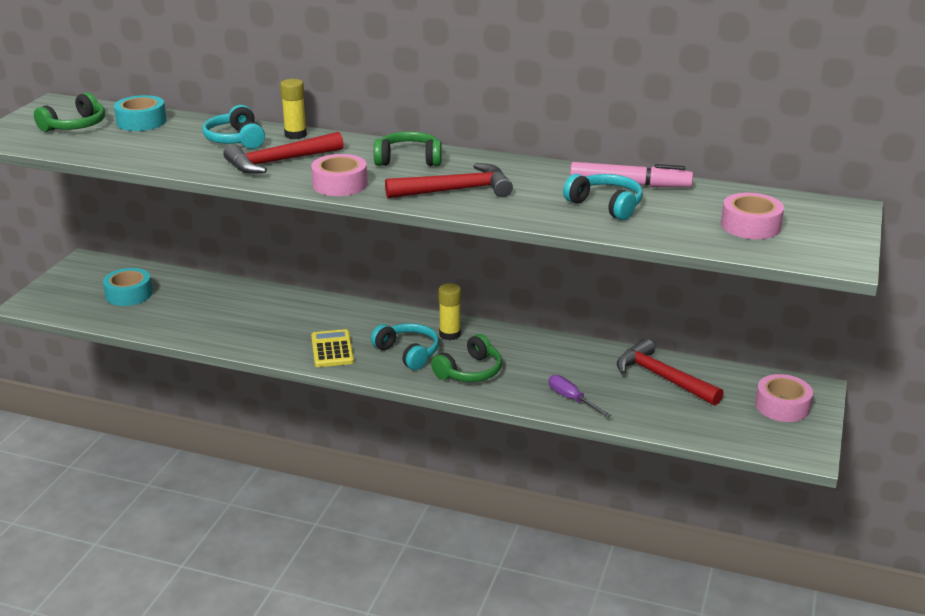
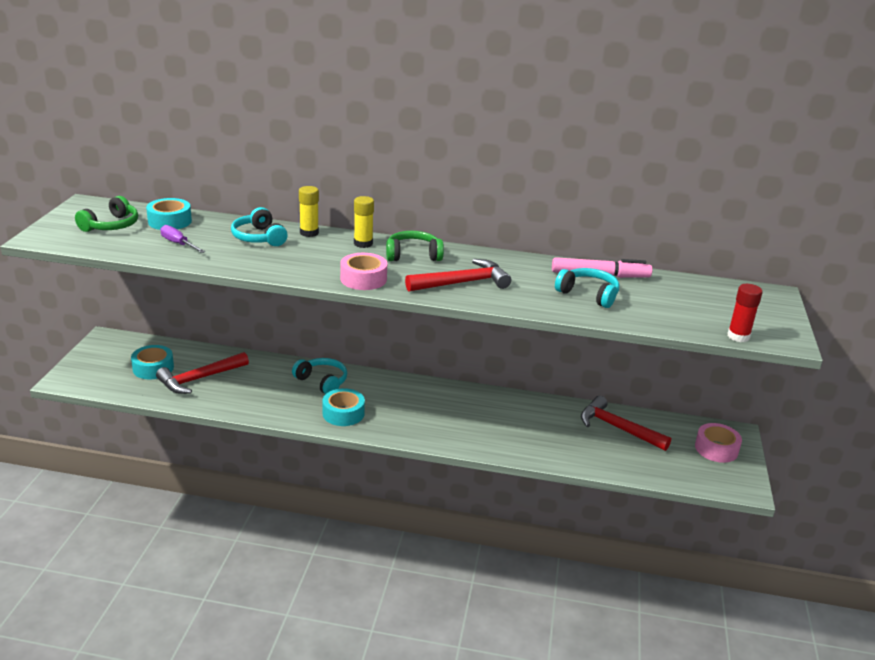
camera: 10 degrees left, 0 degrees up
(278, 162) = (303, 258): red hammer -> red hammer (199, 379)
(332, 349) = (343, 413): yellow calculator -> turquoise tape
(408, 353) = (407, 414): turquoise headphones -> turquoise headphones (322, 382)
(450, 334) = (438, 396): yellow glue stick -> yellow glue stick (363, 243)
(470, 371) = (463, 429): green headphones -> none
(571, 399) = (552, 450): purple screwdriver -> purple screwdriver (178, 244)
(750, 225) = (707, 310): pink tape -> none
(777, 255) = (738, 336): none -> red glue stick

